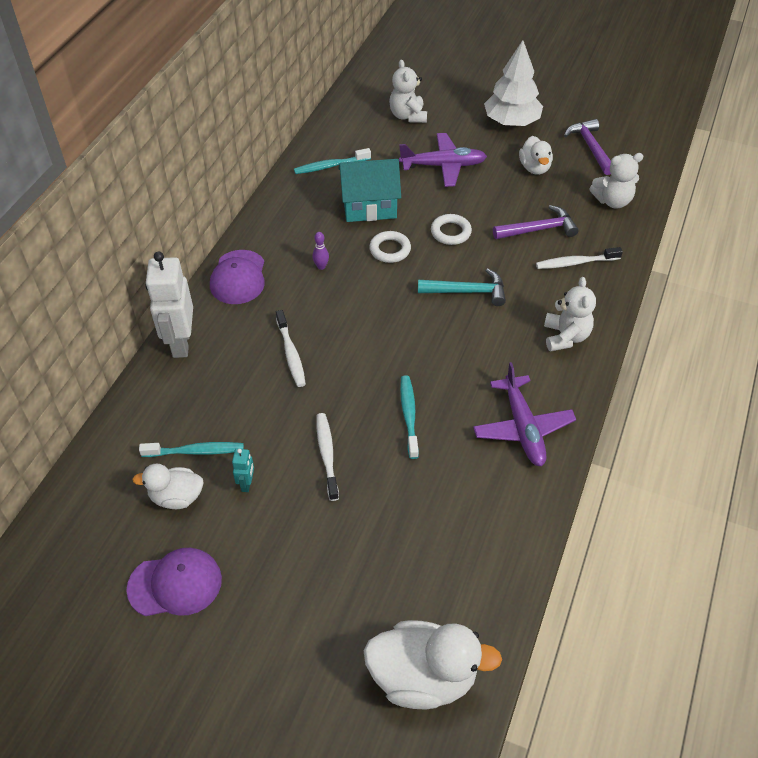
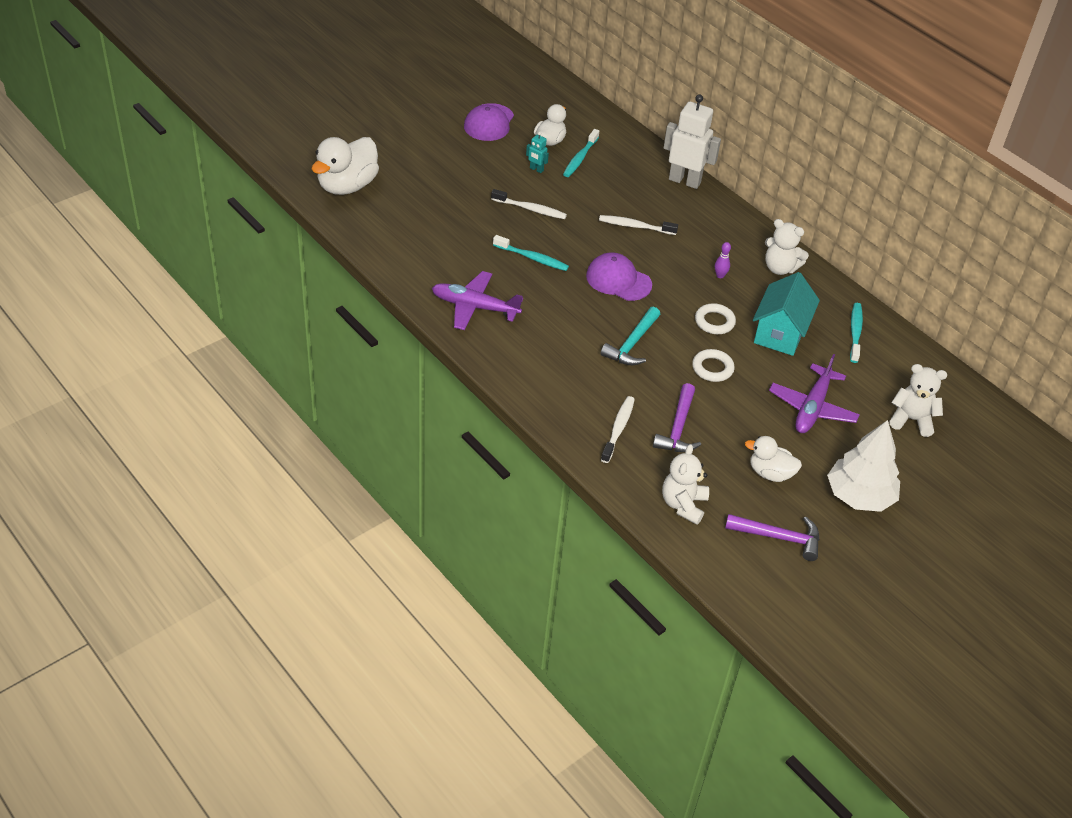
camera: 115 degrees right, 5 degrees down
(238, 277) = (737, 229): purple cap -> purple cap (618, 280)
(565, 337) = (540, 375): white teddy bear -> white teddy bear (780, 268)

